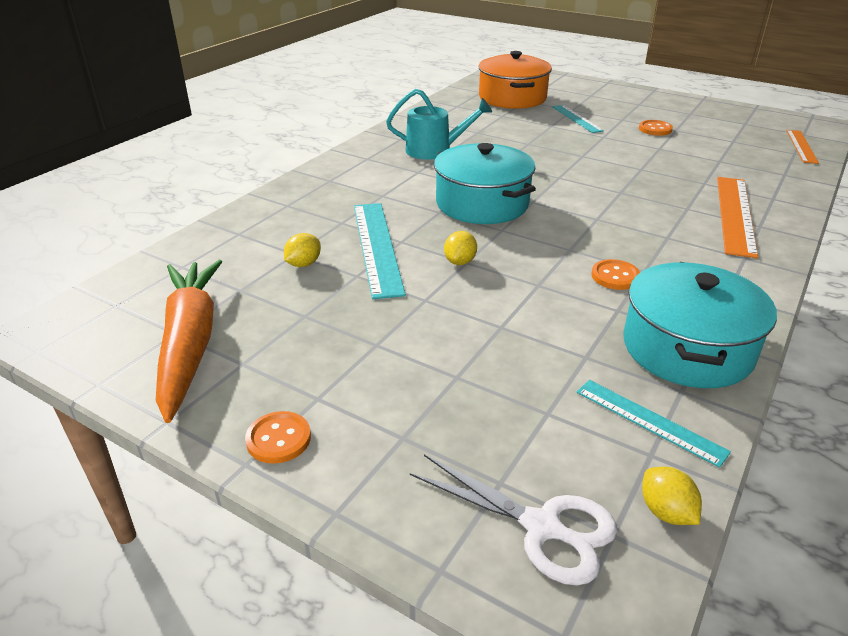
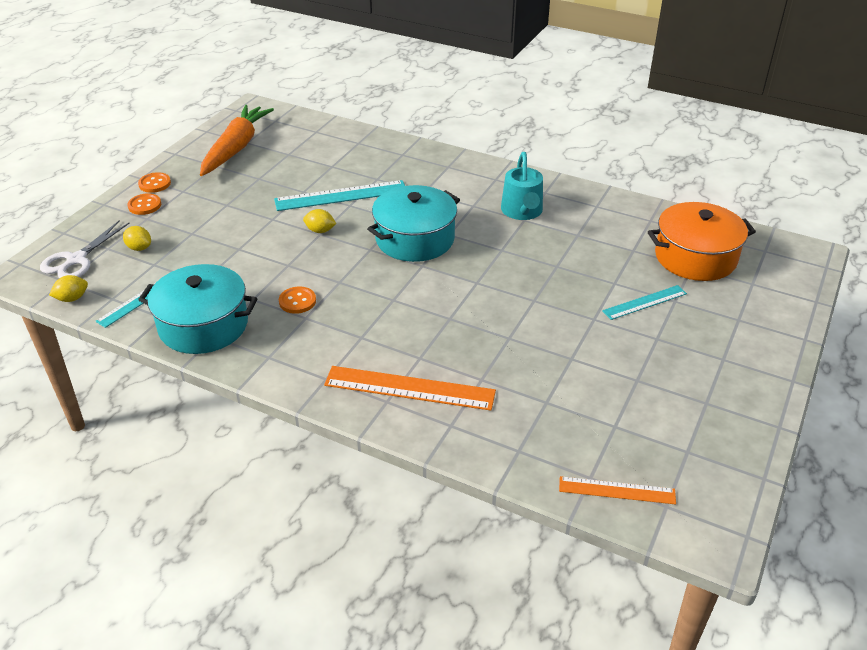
camera: 85 degrees right, 5 degrees up
(190, 343) = (236, 148): orange carrot -> orange carrot turned 60 degrees counterclockwise
(303, 264) = (318, 171): yellow lemon -> yellow lemon (139, 248)
(655, 129) = (632, 362): orange button -> orange button (144, 205)

